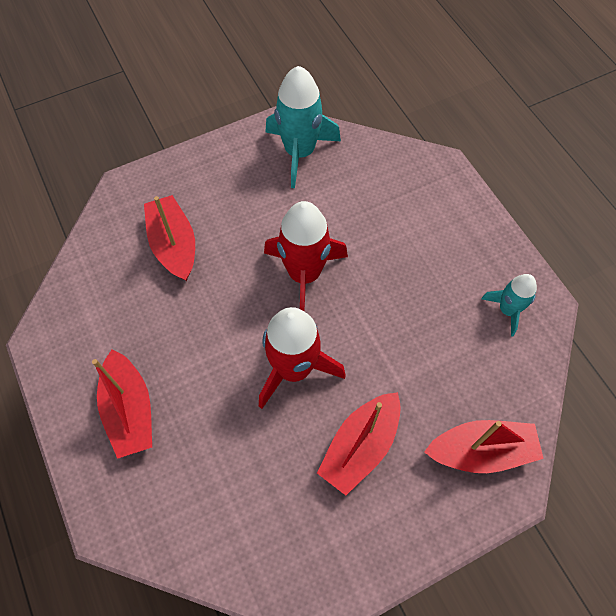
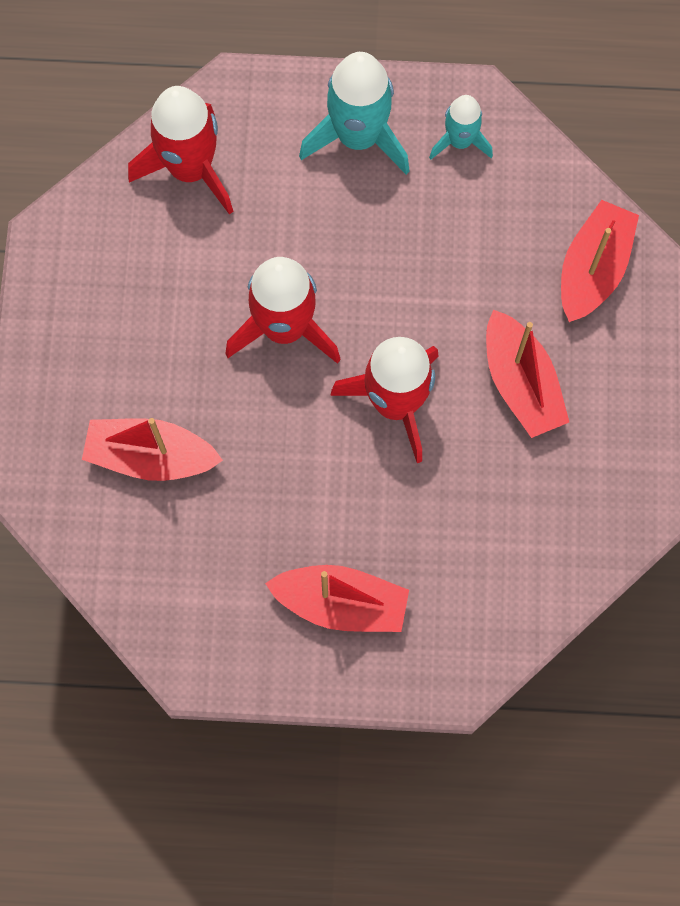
camera: 60 degrees left, 10 degrees up
(299, 152) = (106, 238): turquoise rocket -> turquoise rocket (358, 137)
(373, 171) = (190, 169): none -> red rocket

